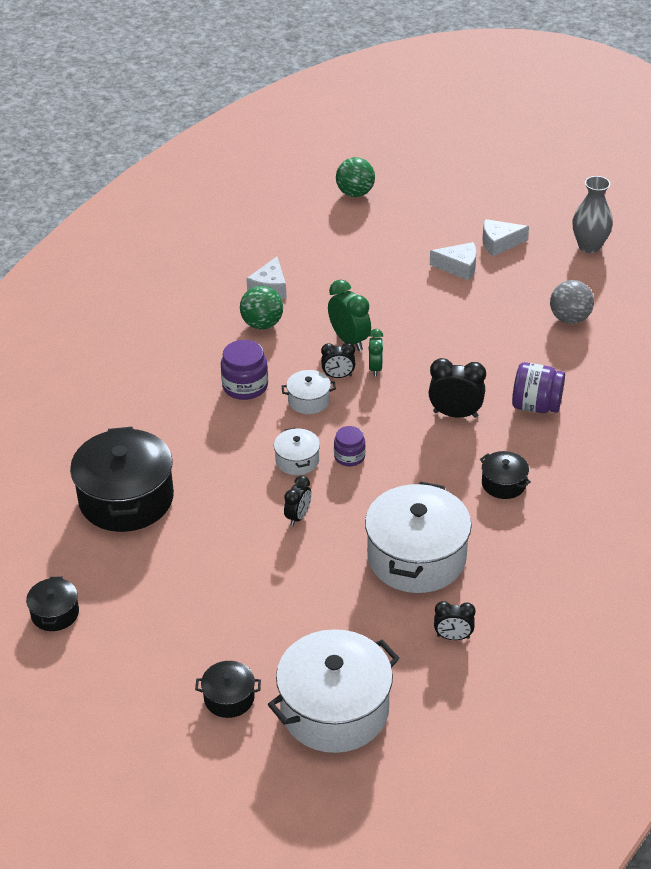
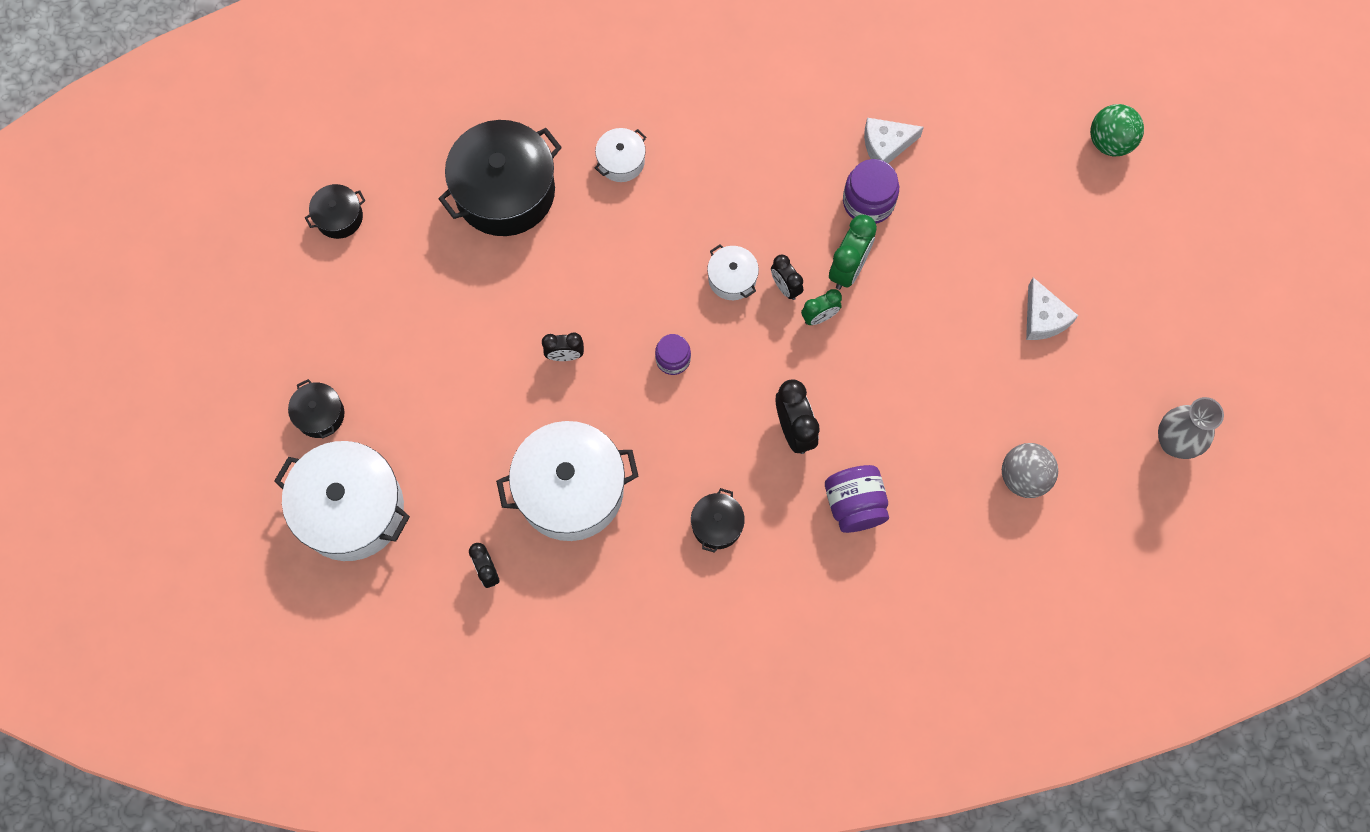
camera: 60 degrees right, 30 degrees up
(245, 386) = (718, 207): purple jar -> purple jar (868, 202)
(262, 324) = (822, 170): green ball -> none
(297, 460) = (640, 314): white pot -> white pot (621, 161)
(499, 243) = (1115, 341): white cheese -> none

